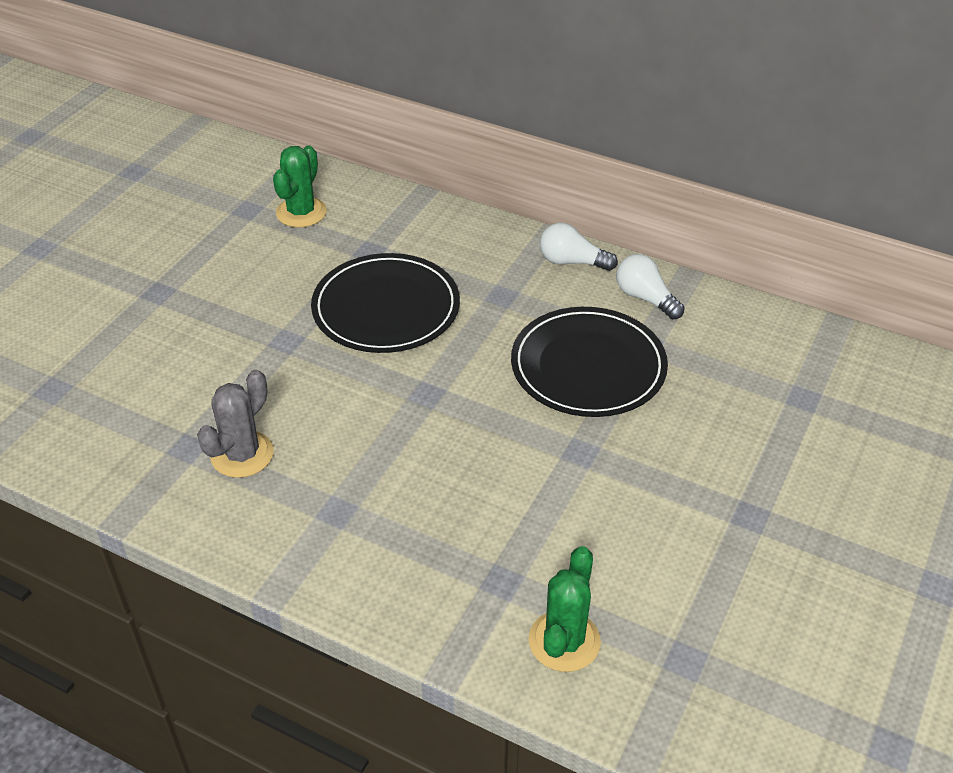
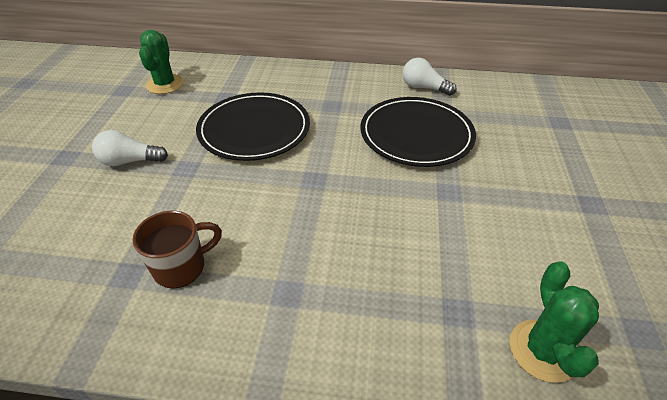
camera: 20 degrees left, 0 degrees up
(242, 454) = (181, 267): grey cactus -> brown mug
(572, 262) = (365, 77): white light bulb -> white light bulb (130, 161)

